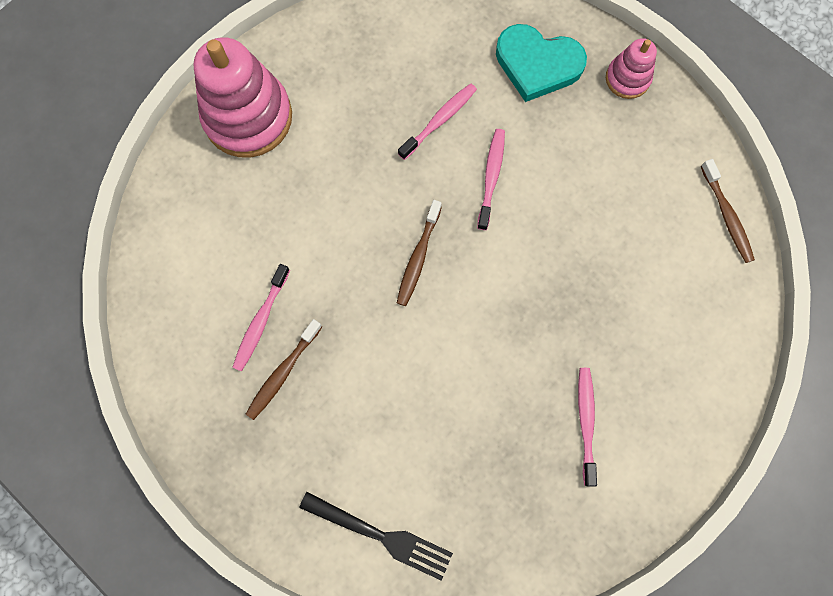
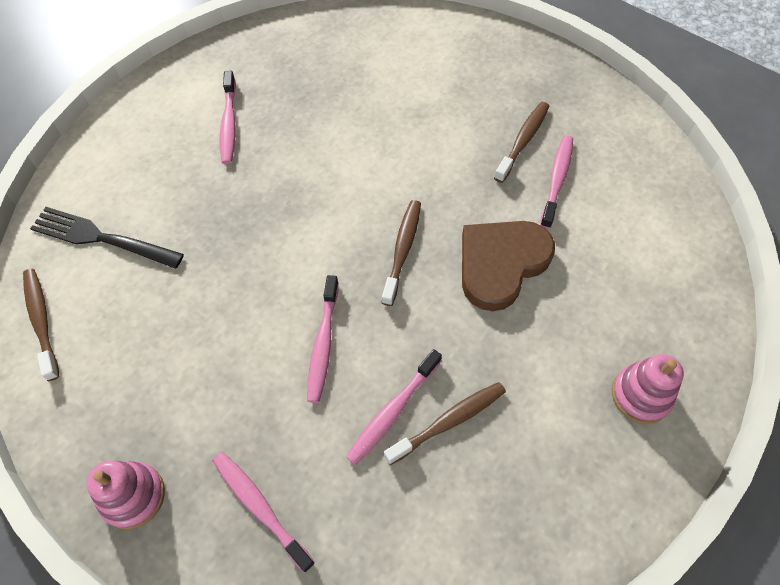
camera: 175 degrees right, 15 degrees down
(248, 117) = (641, 395): pink stacking toy -> pink stacking toy, size x0.51
(333, 236) = (501, 264): none -> brown heart
(381, 535) = (410, 40): black fork -> black fork (102, 238)
(398, 110) = (449, 421): none -> brown toothbrush
(537, 64) = (260, 507): turquoise heart -> pink toothbrush

